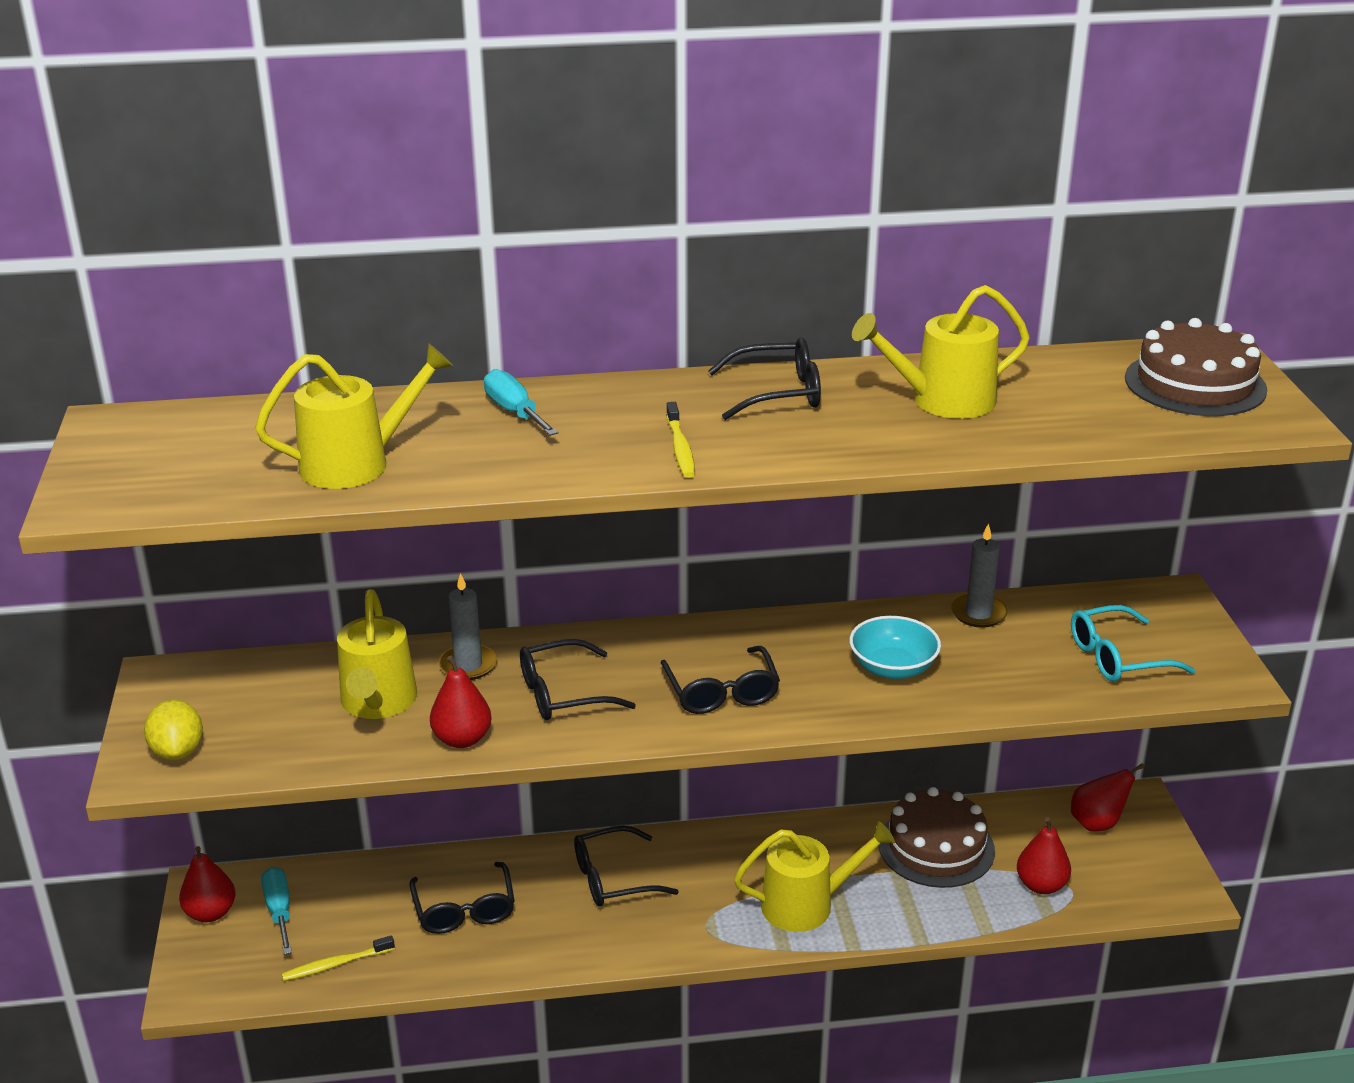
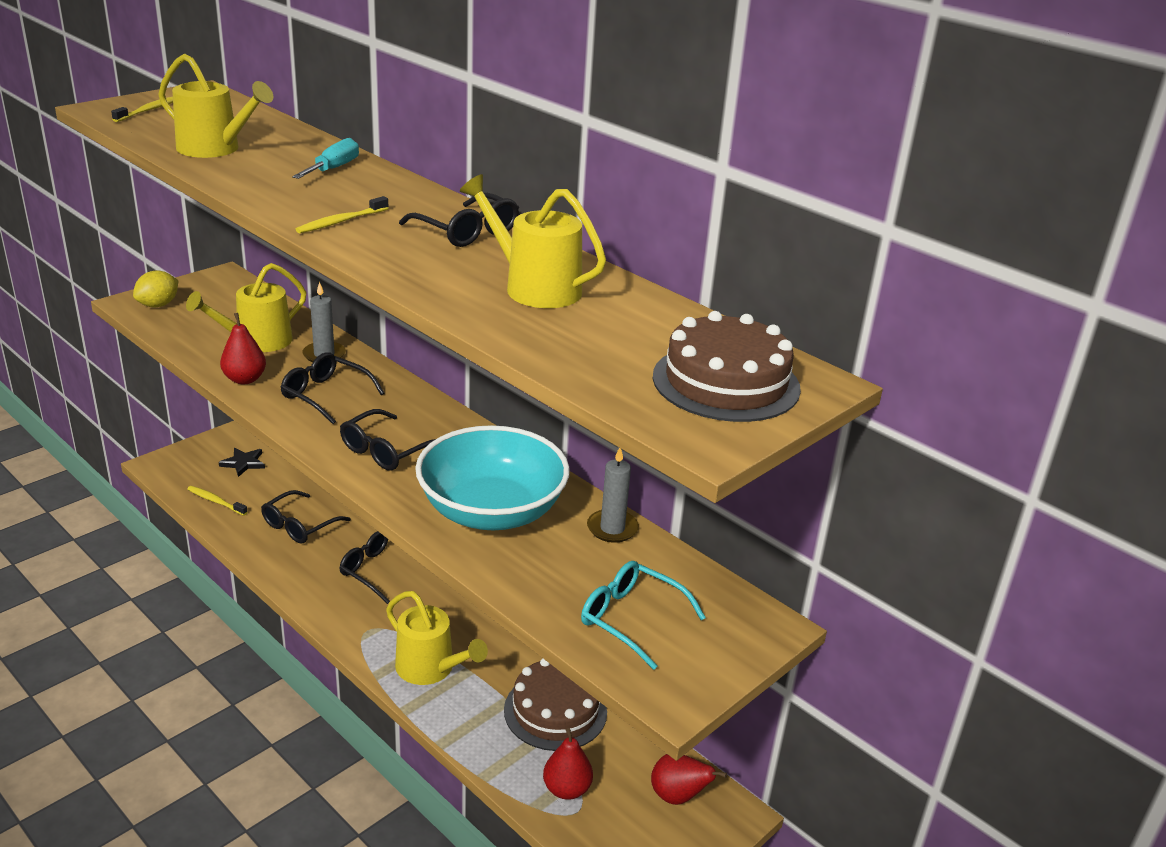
camera: 50 degrees right, 0 degrees up
(141, 474) = (149, 110): none -> yellow toothbrush
(210, 913) = (223, 443): red pear -> none
(279, 911) = (243, 463): turquoise screwdriver -> black star
(893, 668) = (492, 511): turquoise bowl -> turquoise bowl, size x1.88

